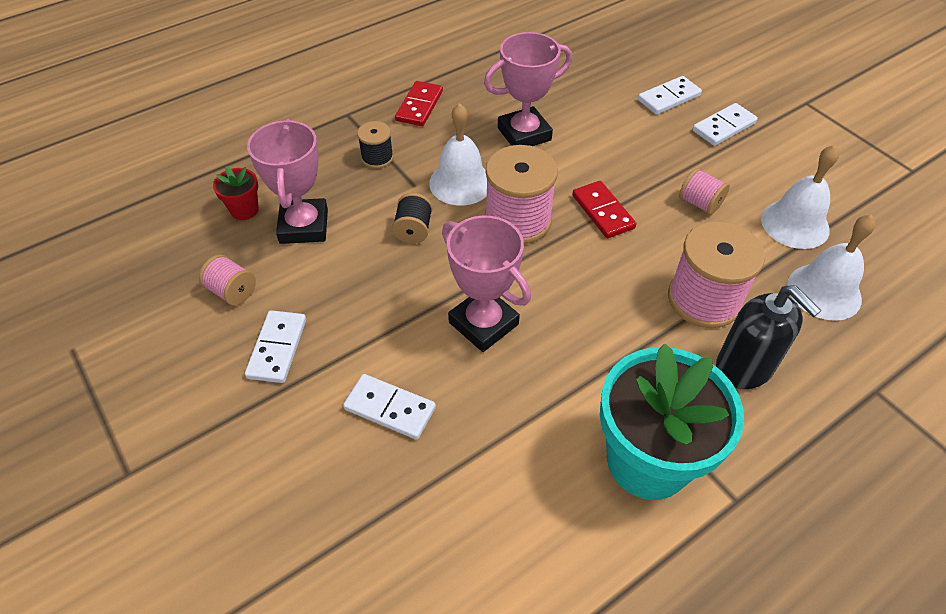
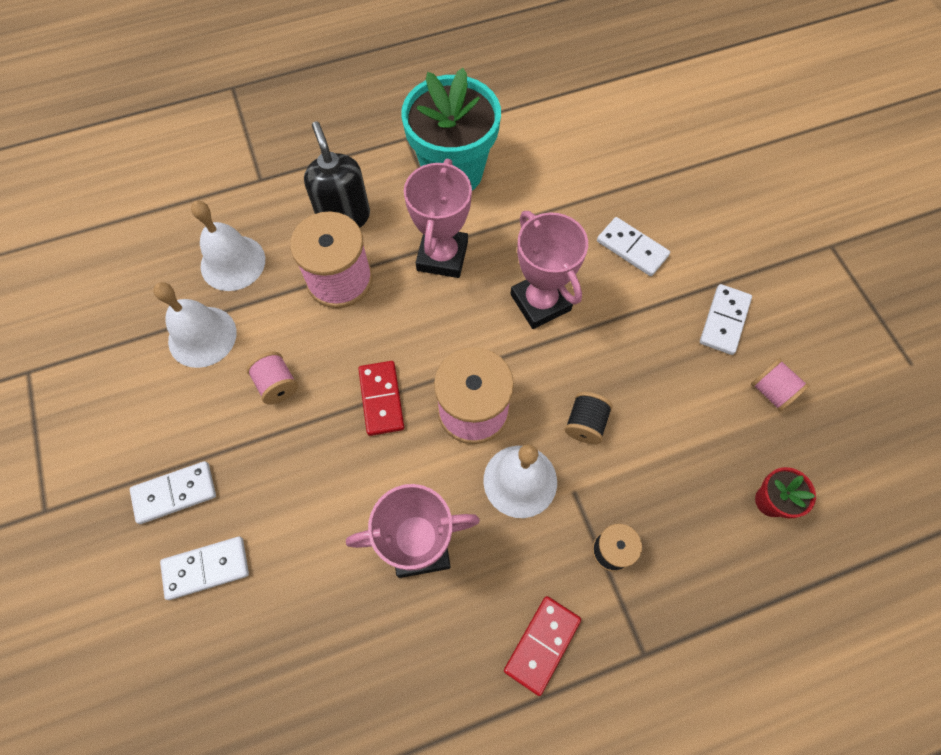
camera: 165 degrees left, 15 degrees up
(304, 226) = (702, 459): pink trophy -> pink trophy (442, 256)

